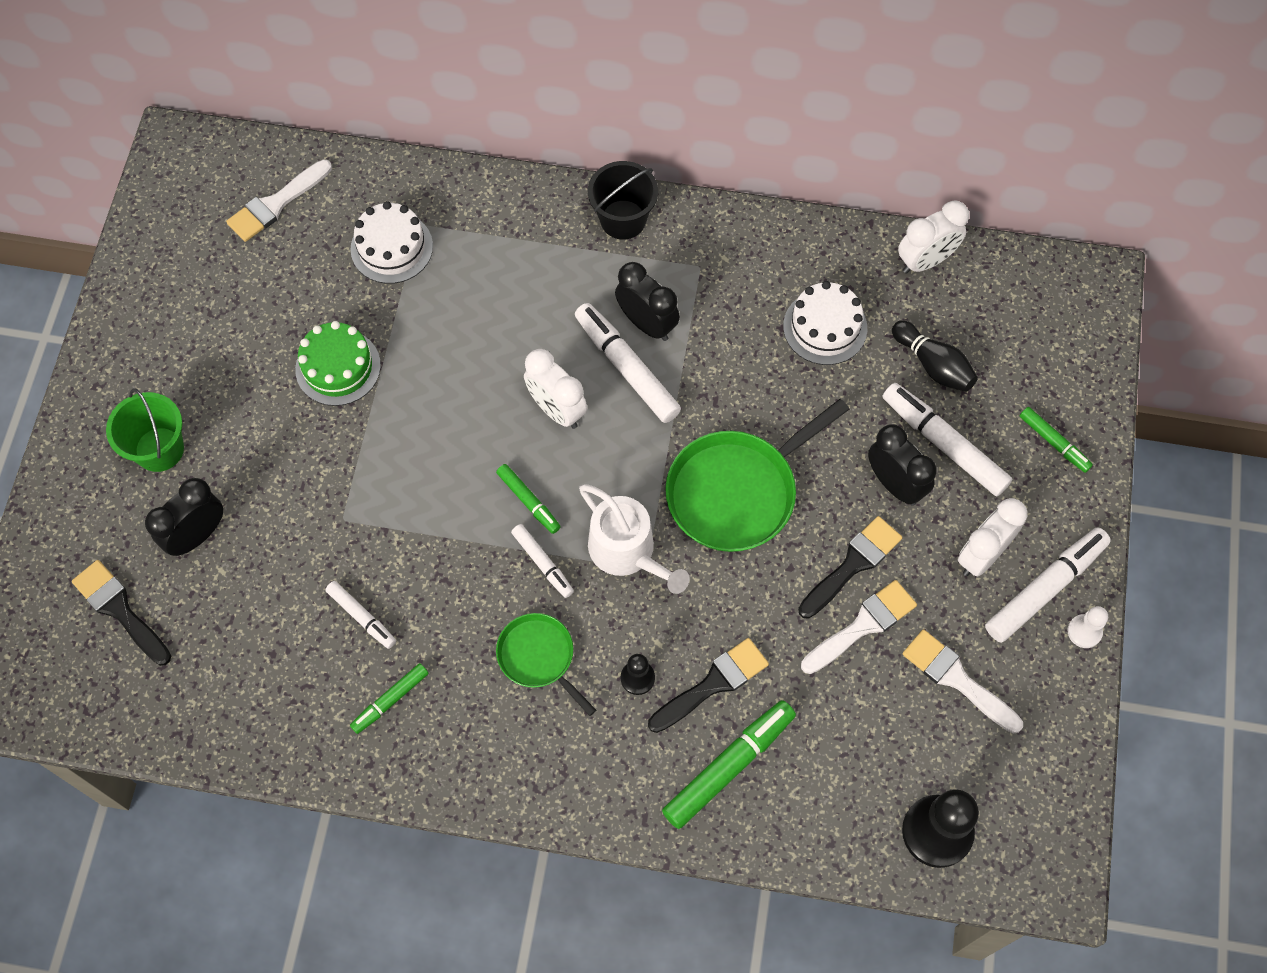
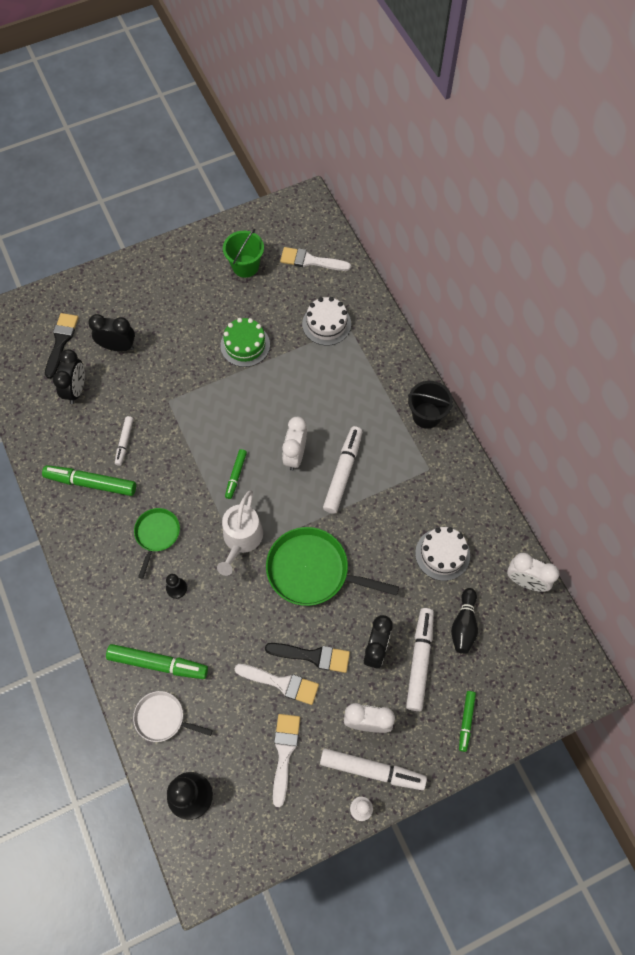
camera: 55 degrees right, 0 degrees up
(159, 449) = (149, 302): green bucket -> green bucket (245, 266)
(390, 700) = (91, 483): green marker -> green marker, size x1.77
(542, 563) = (207, 503): white marker -> none
(647, 324) = (375, 465): black clock -> black clock (76, 390)
(713, 684) = (197, 627): black brush -> none
(809, 806) = (162, 718): none -> white pan

